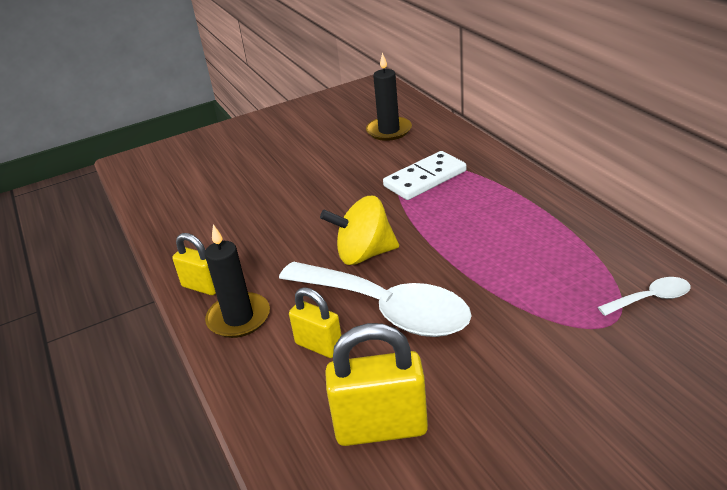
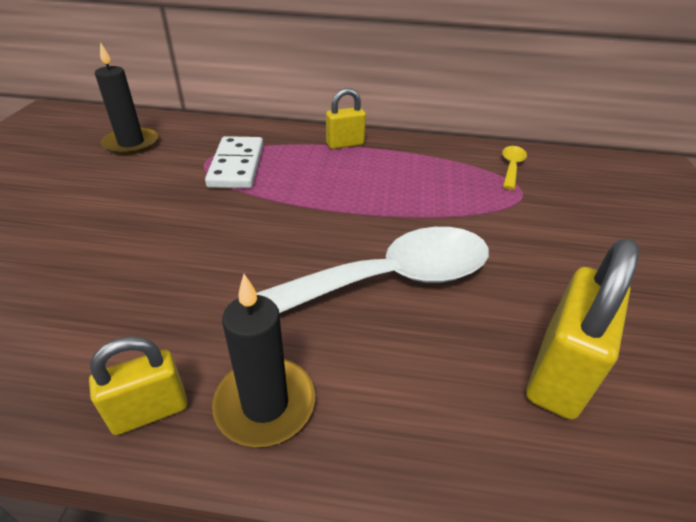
camera: 60 degrees left, 5 degrees up
(319, 345) = (394, 355): yellow padlock -> yellow padlock (345, 144)
(364, 254) = (289, 250): yellow spinning top -> none
(650, 299) = (511, 167): white spoon -> yellow spoon

